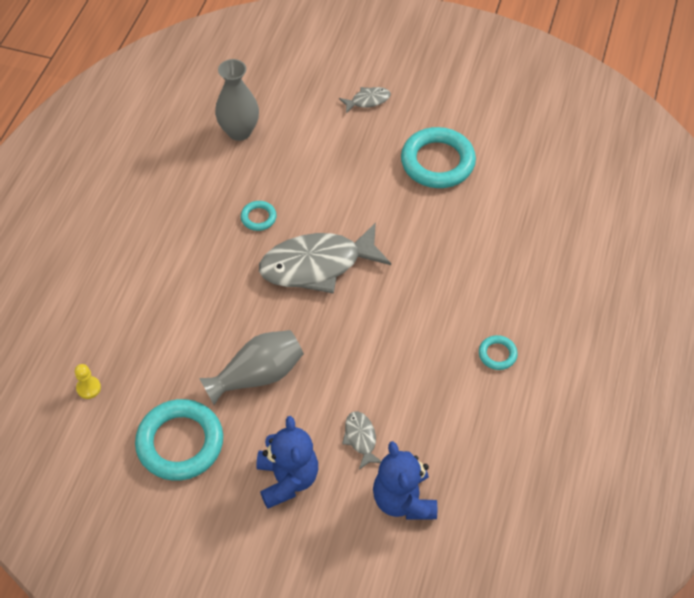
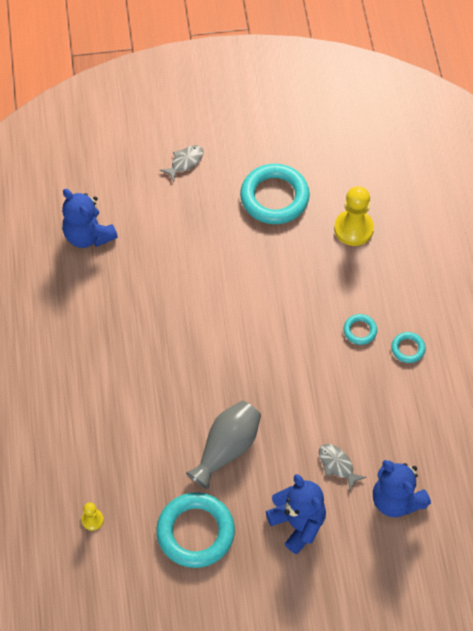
camera: 25 degrees left, 5 degrees up
(239, 131) = (88, 235): grey vase -> blue teddy bear
(258, 217) = (150, 309): turquoise ring -> turquoise ring (360, 330)
(317, 265) = (223, 332): grey fish -> none
(502, 219) = (353, 229): none -> yellow pawn

